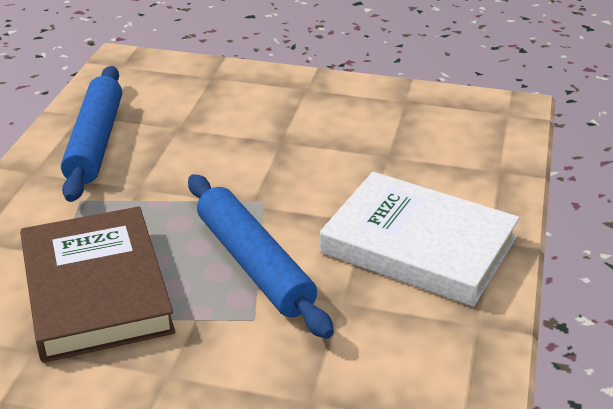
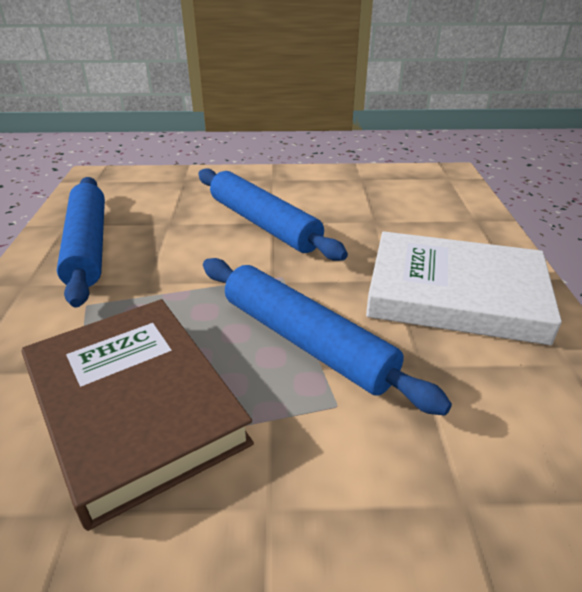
camera: 15 degrees left, 0 degrees up
(271, 142) = (263, 224): none -> blue rolling pin

